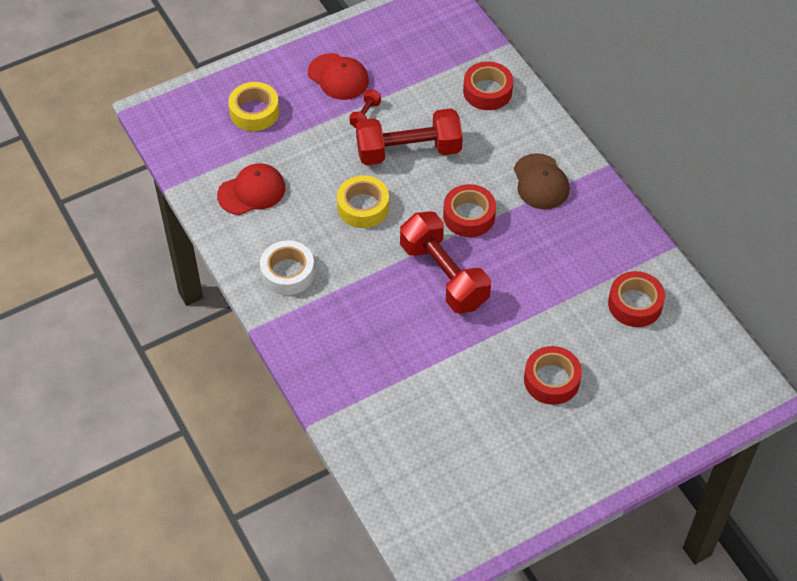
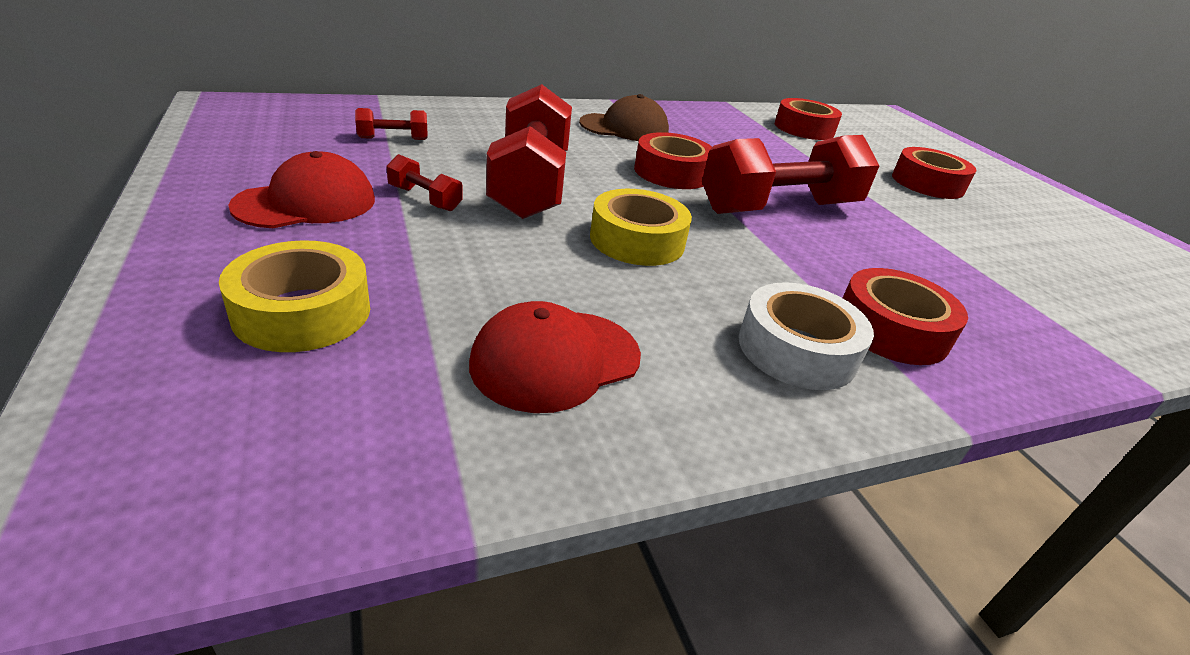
camera: 85 degrees left, 20 degrees down
(252, 191) = (555, 360): red cap -> red cap turned 105 degrees counterclockwise
(436, 77) = (393, 139): none -> red dumbbell
(487, 91) = (452, 119): red tape -> red tape (891, 329)

